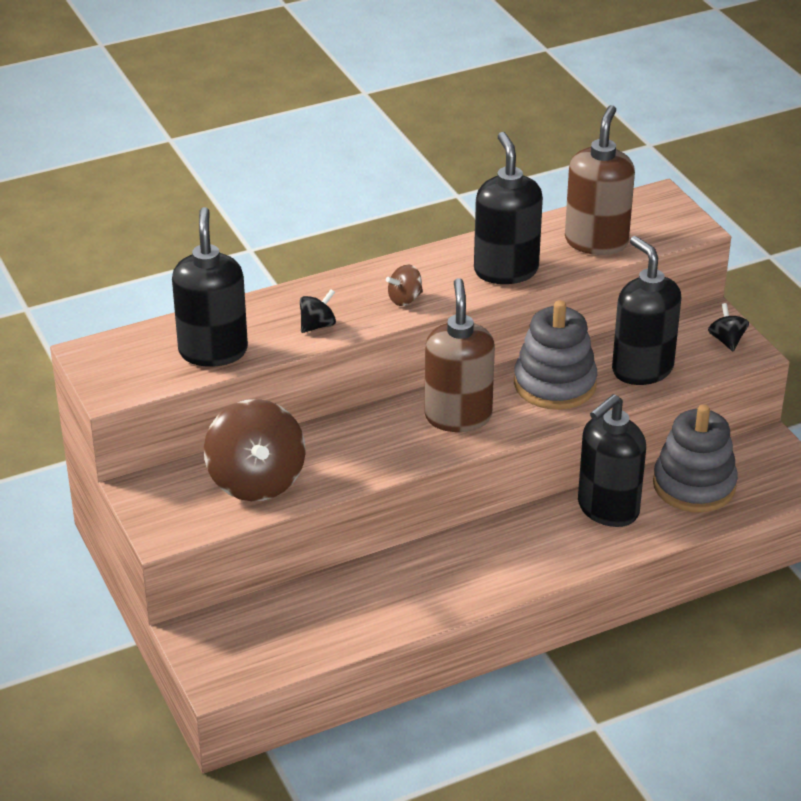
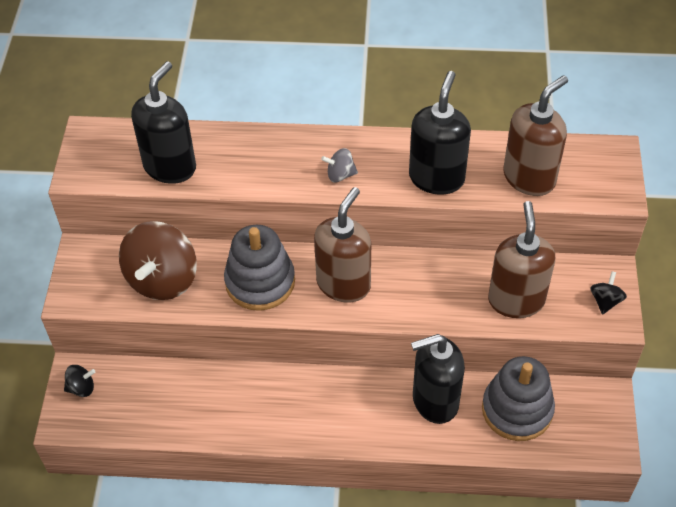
camera: 30 degrees right, 15 degrees up
(317, 325) = (259, 173): black spinning top -> black spinning top (81, 388)
(405, 299) = (340, 175): brown spinning top -> grey spinning top
(555, 384) = (437, 285): grey stacking toy -> grey stacking toy (260, 282)
(642, 369) = (516, 300): black soap dispenser -> brown soap dispenser

